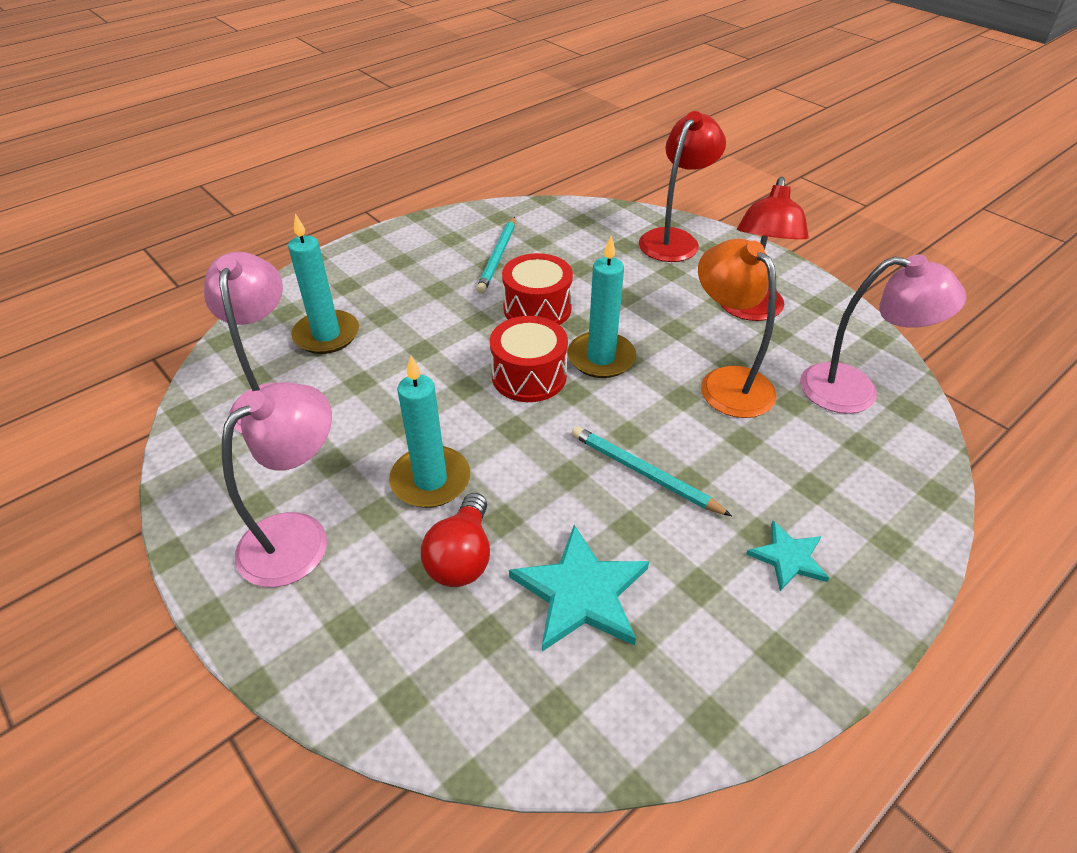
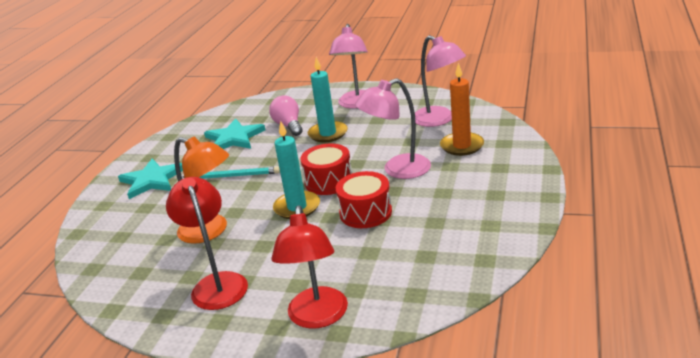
camera: 150 degrees right, 15 degrees down
(326, 335) = (462, 146): turquoise candle -> orange candle
(462, 557) = (288, 126): red light bulb -> pink light bulb
(498, 257) = (436, 229): turquoise pencil -> none
(788, 558) = (152, 180): turquoise star -> turquoise star, size x1.72
(855, 391) = (126, 263): pink lamp -> pink lamp (397, 170)

